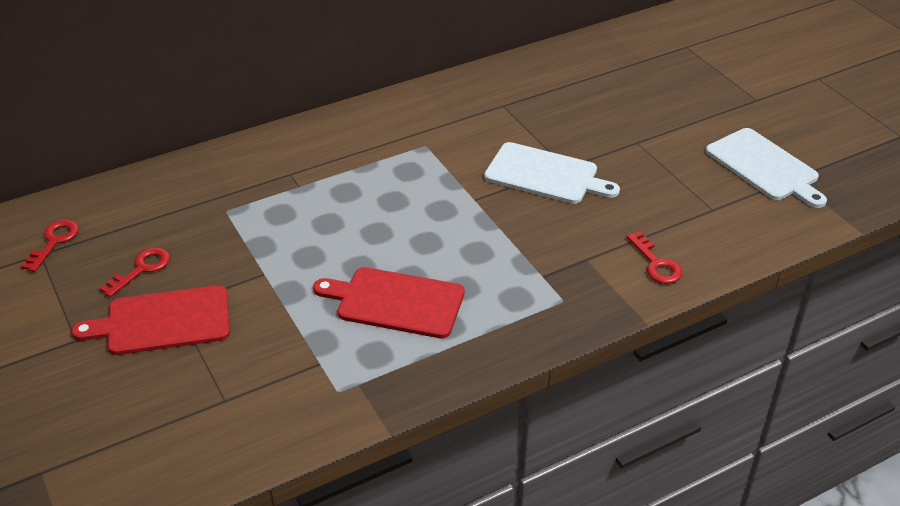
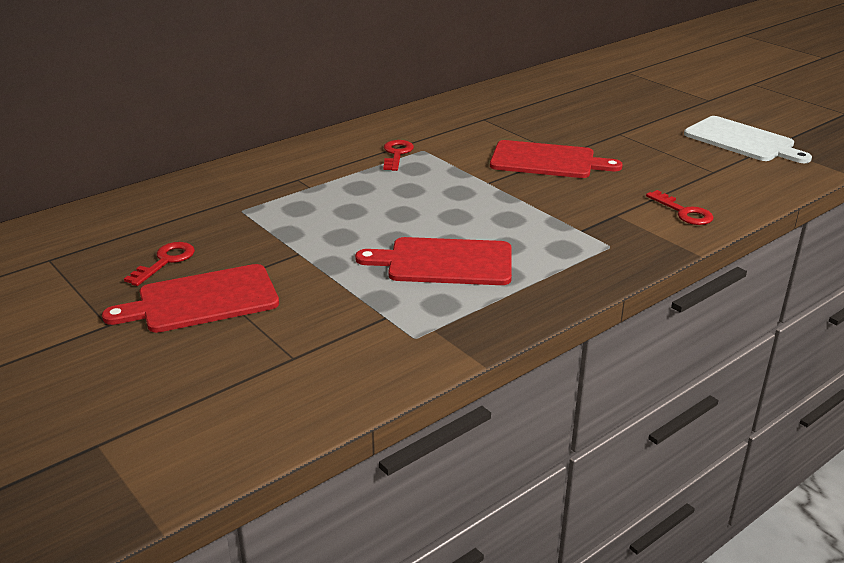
camera: 10 degrees left, 10 degrees down
(54, 242) = (62, 249): red key -> red key (396, 154)
(545, 175) = (547, 161): white cutting board -> red cutting board

